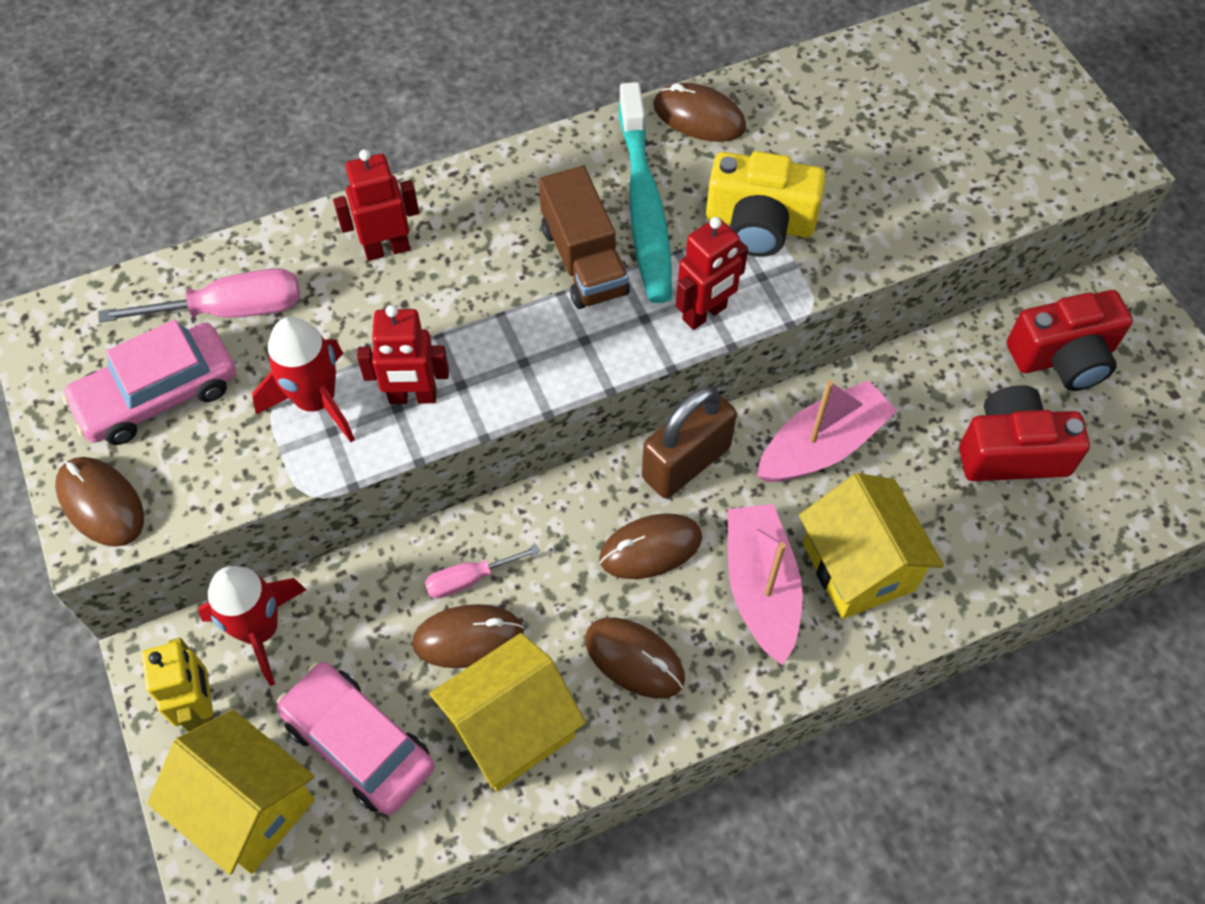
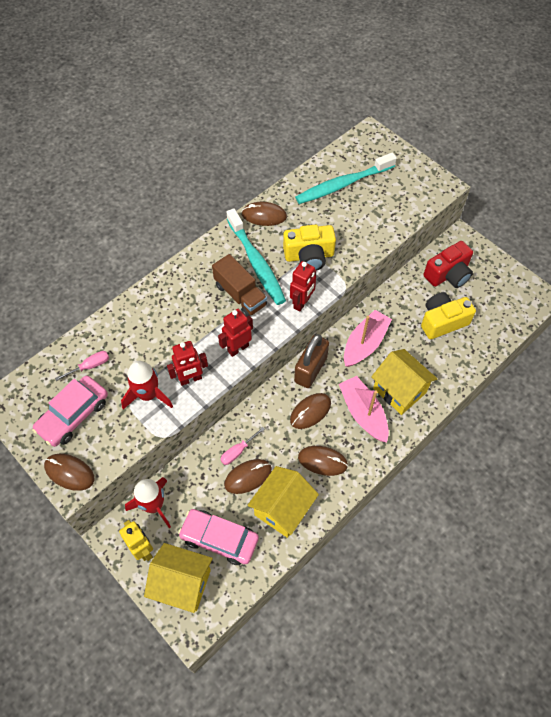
camera: 20 degrees left, 0 degrees up
(230, 310) = (90, 366): pink screwdriver -> pink screwdriver, size x0.60
(387, 249) = (150, 316): red robot -> red robot (238, 348)
(892, 99) = (343, 184): none -> turquoise toothbrush
(1011, 452) = (442, 321): red camera -> yellow camera

